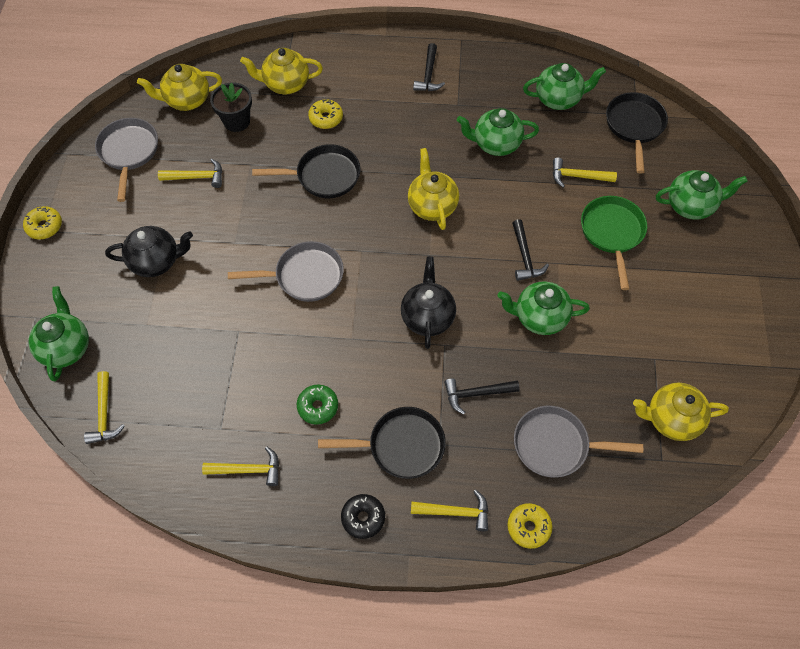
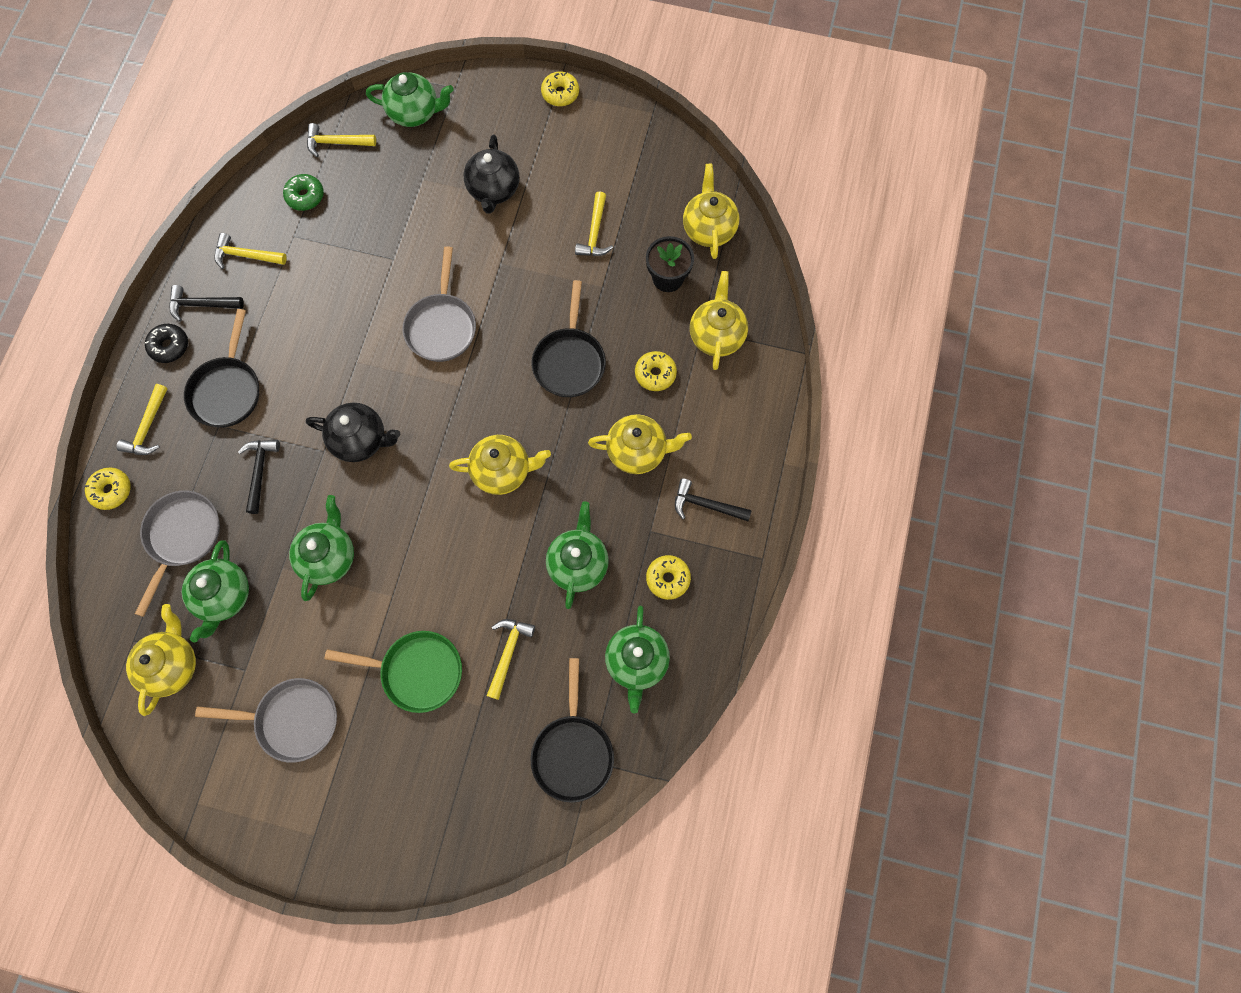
camera: 100 degrees right, 10 degrees up
(129, 152) = (642, 169): grey pan -> grey pan (292, 720)
(248, 470) = (246, 256): yellow hammer -> yellow hammer turned 90 degrees clockwise
(318, 407) = (290, 321): green donut -> green donut (305, 196)
(395, 120) = (638, 451): none -> yellow teapot
(491, 89) = (668, 579): none -> yellow donut
(525, 257) = (409, 560): black hammer -> black hammer (201, 305)
(634, 126) = (572, 751): black pan -> black pan turned 75 degrees clockwise
(690, 205) = (433, 785): green teapot -> green teapot (224, 596)

